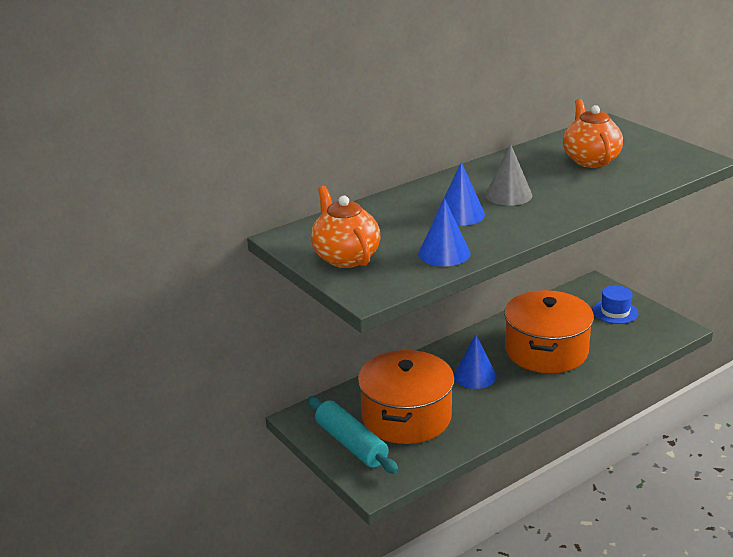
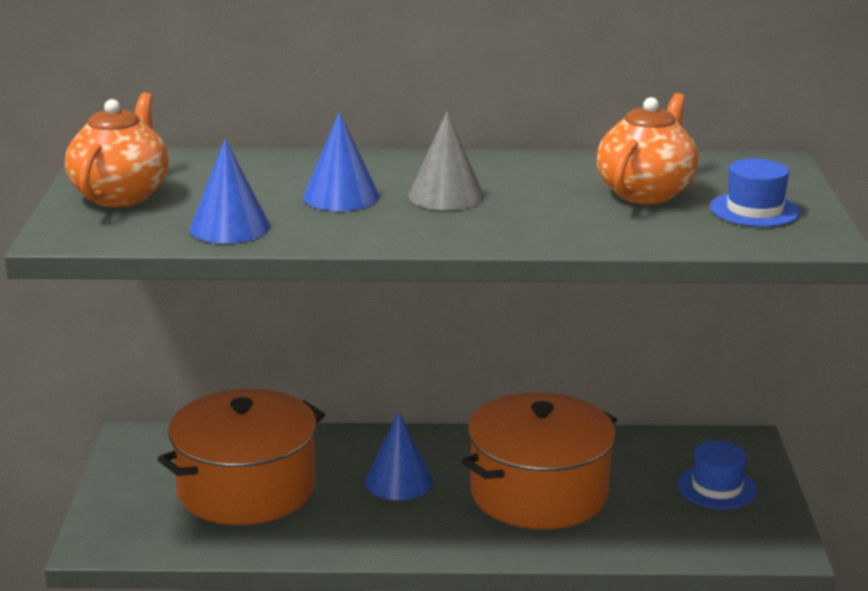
camera: 35 degrees right, 5 degrees down
(351, 444) = (142, 488): turquoise rolling pin -> none
(650, 153) = (754, 210): none -> blue hat

